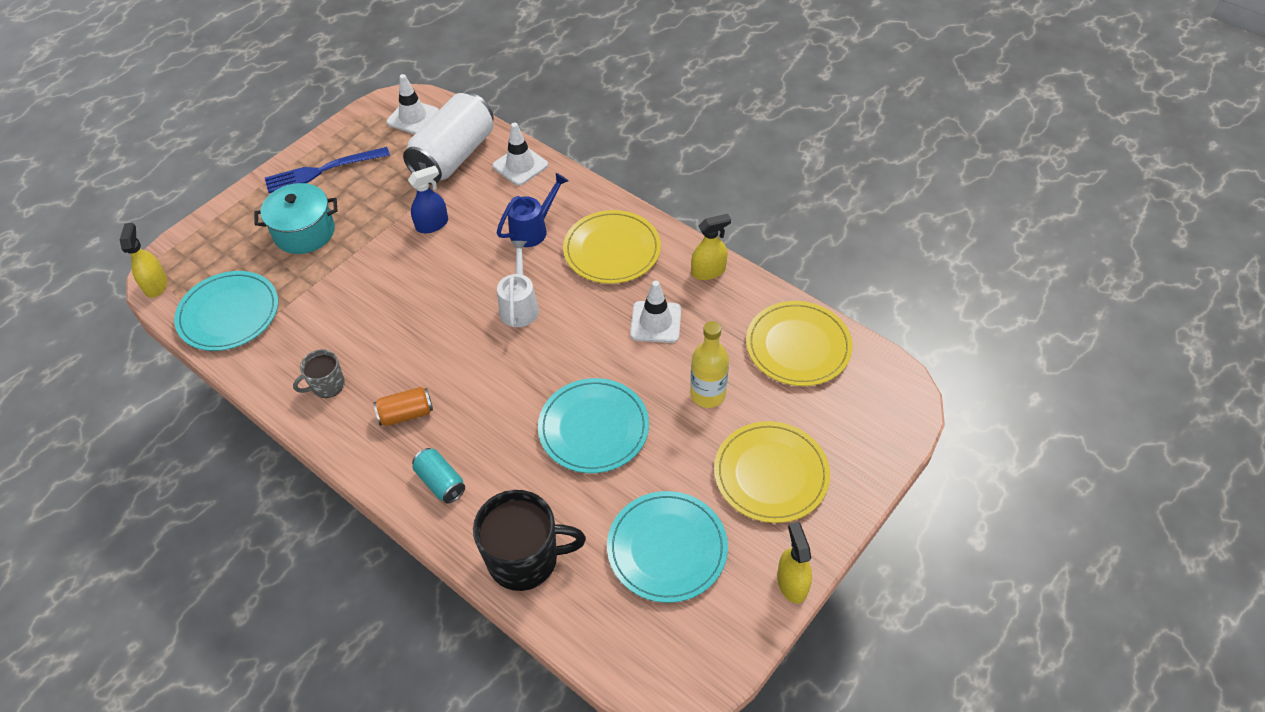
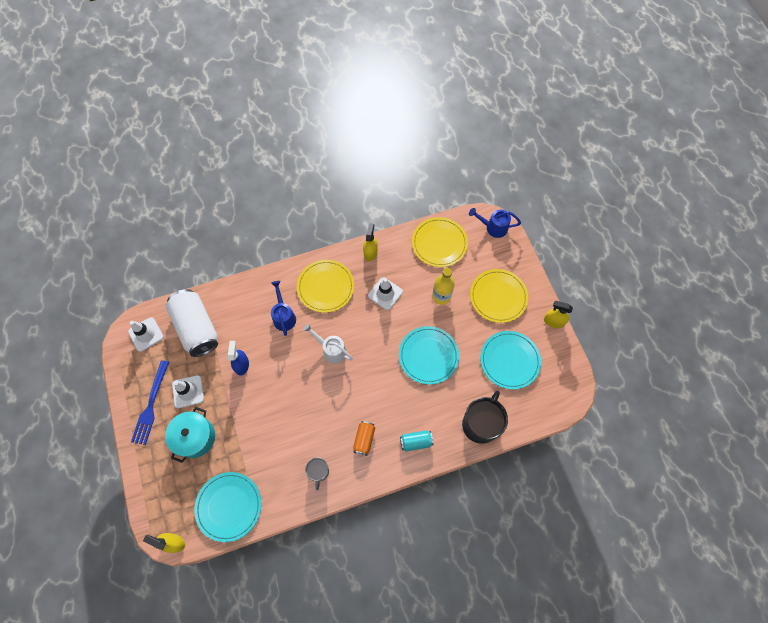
camera: 60 degrees left, 15 degrees up
(520, 165) = (232, 298): white traffic cone -> white traffic cone (188, 391)
(893, 404) = (493, 227): none -> blue watering can

